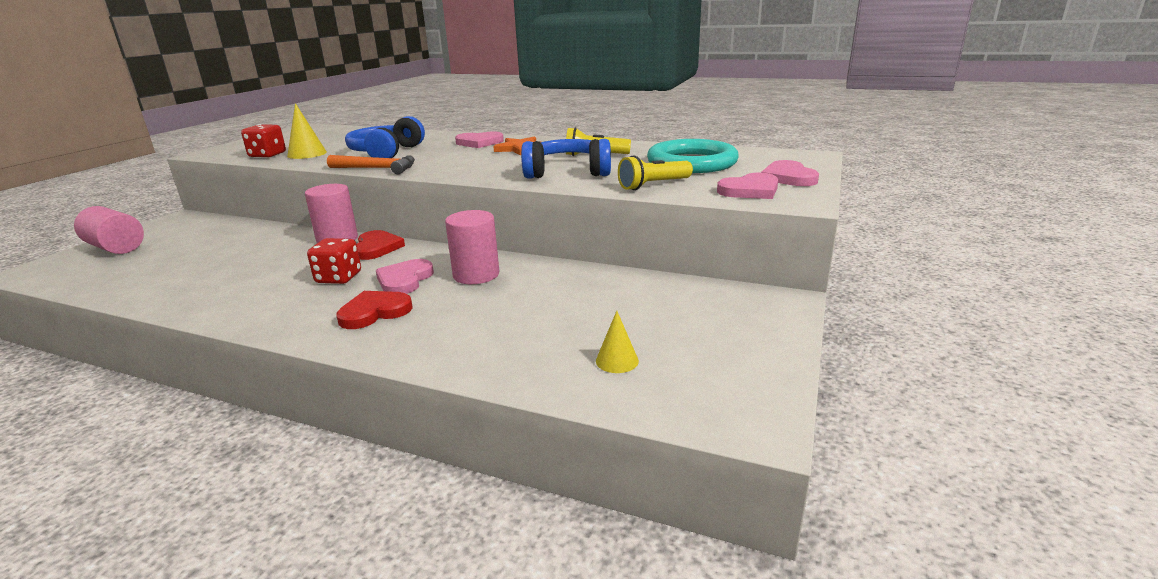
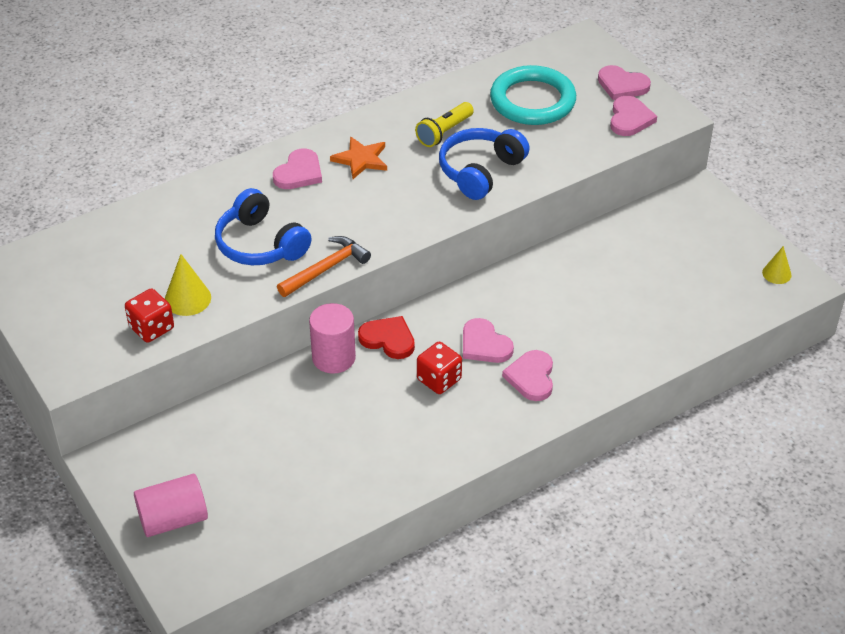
camera: 55 degrees left, 20 degrees up
(374, 312) = (531, 377): red heart -> pink heart
(476, 275) = (515, 304): pink cylinder -> none
(617, 361) = (704, 297): yellow cone -> yellow cone (776, 273)
(653, 185) = (568, 150): yellow flashlight -> none

